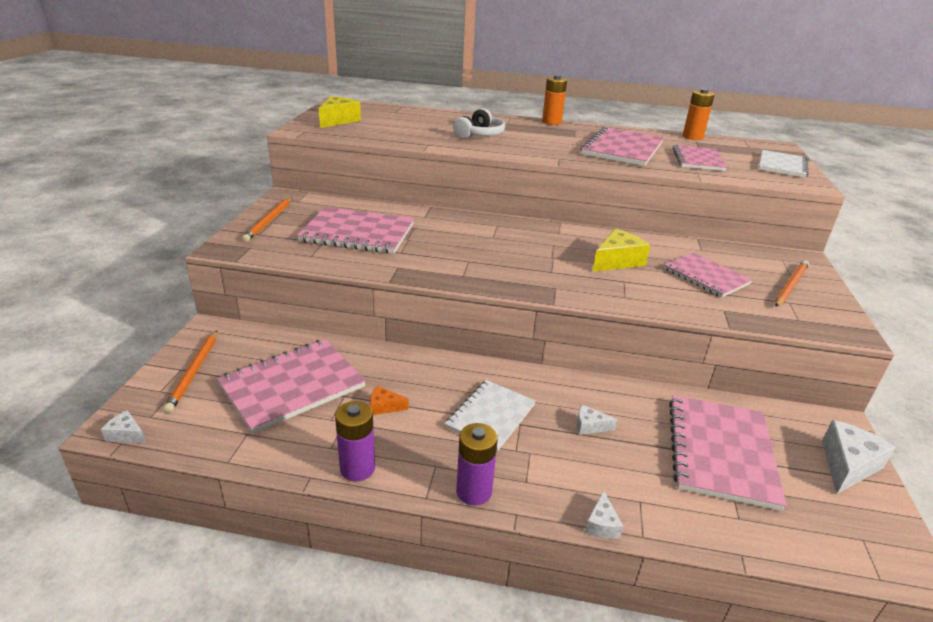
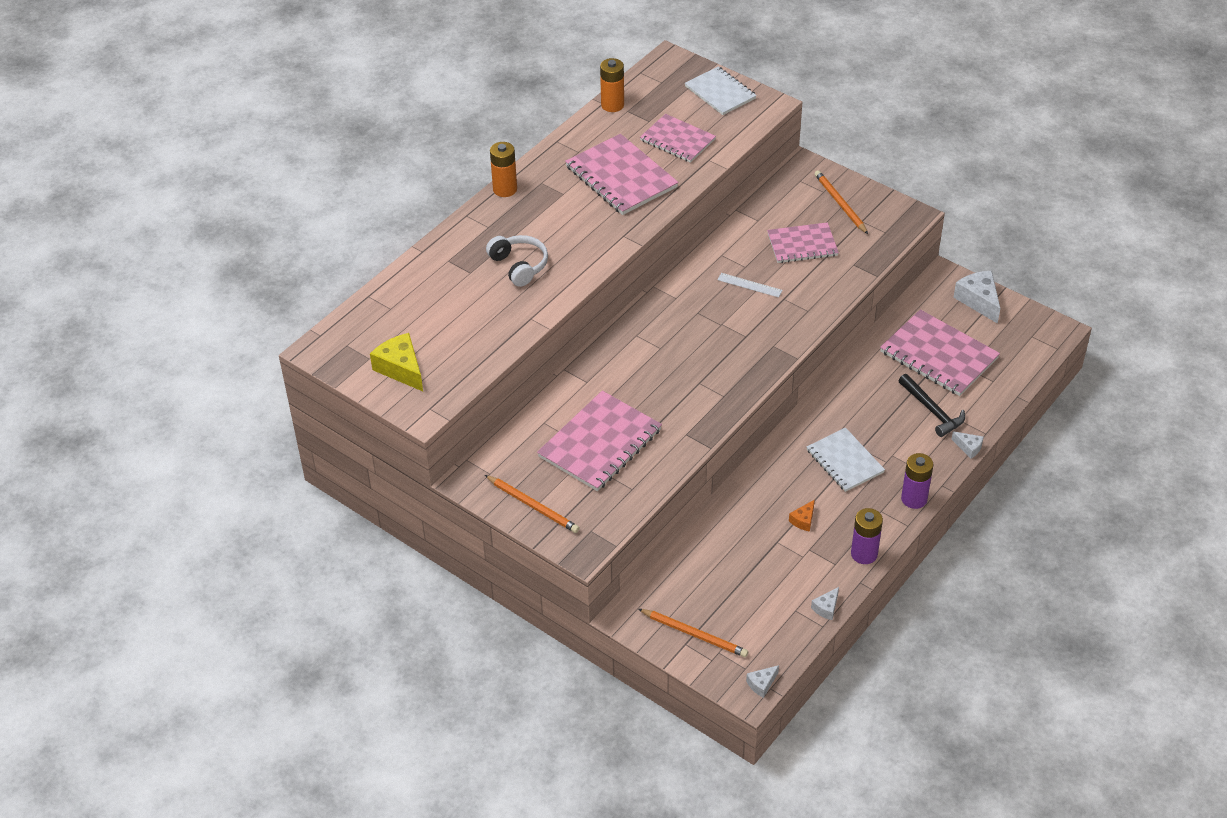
camera: 60 degrees left, 15 degrees up
(292, 386) = (748, 571): pink notebook -> none
(589, 426) = (882, 410): white cheese -> white cheese (826, 608)
(617, 261) = (749, 285): yellow cheese -> white ruler
(629, 469) = (932, 411): none -> black hammer

